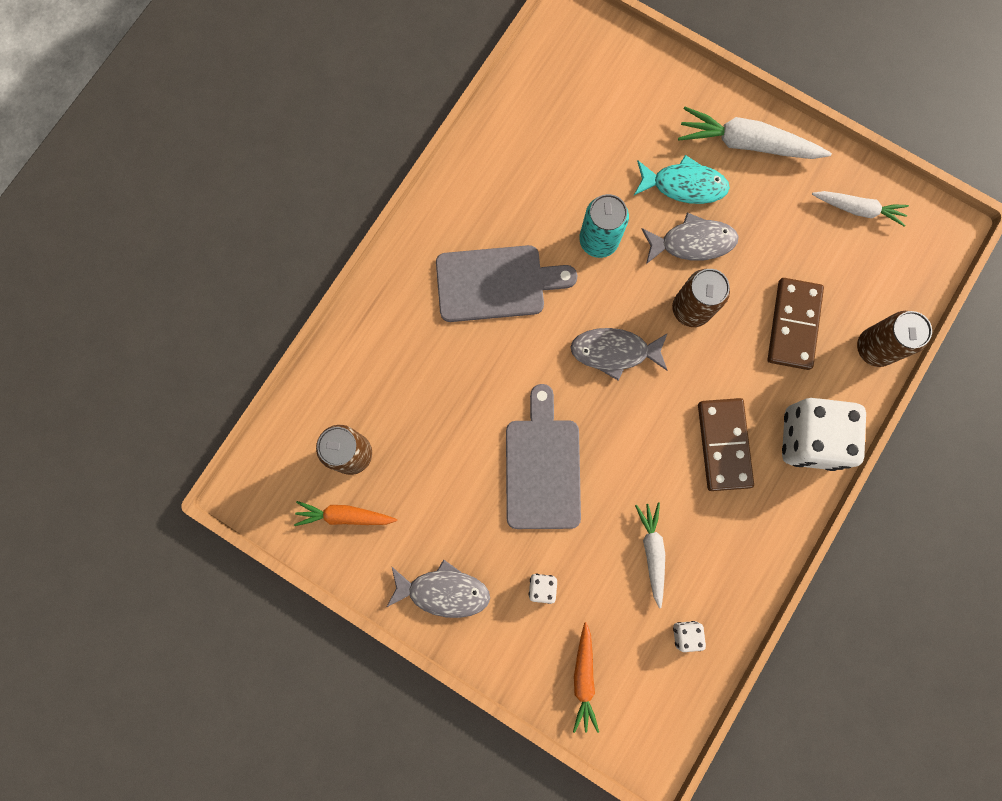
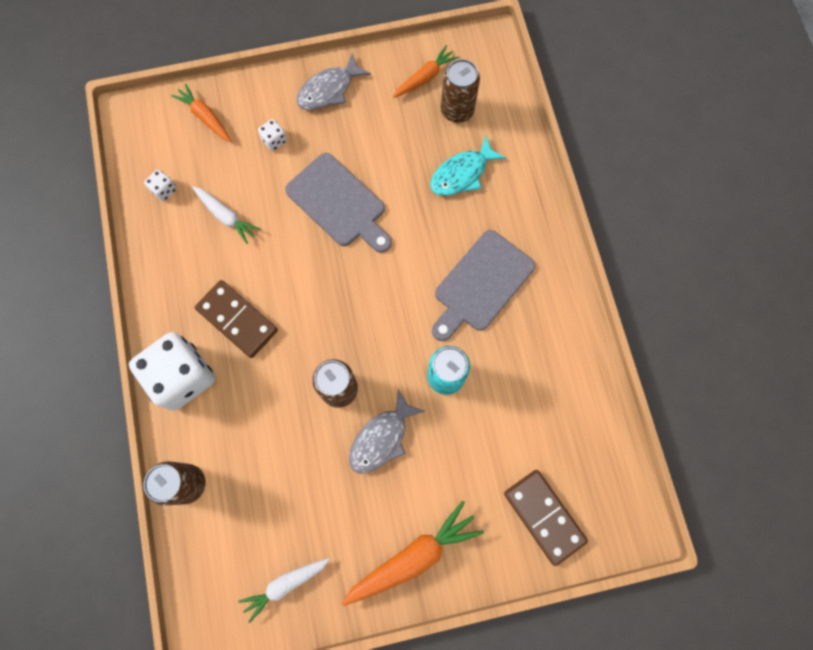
camera: 135 degrees right, 5 degrees down
(614, 351) = (363, 312): grey fish -> none
(684, 185) = (427, 476): turquoise fish -> turquoise fish (462, 174)
(747, 143) = (413, 556): white carrot -> orange carrot
(793, 325) = (259, 446): brown domino -> brown domino (544, 516)

